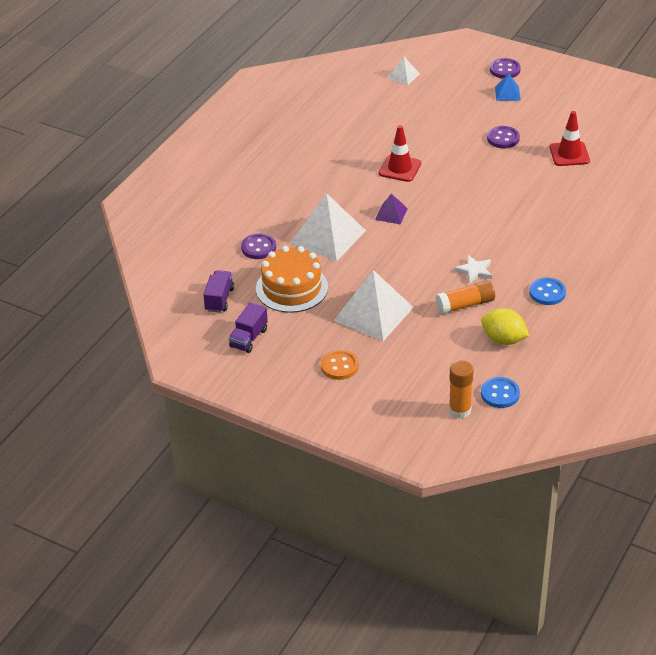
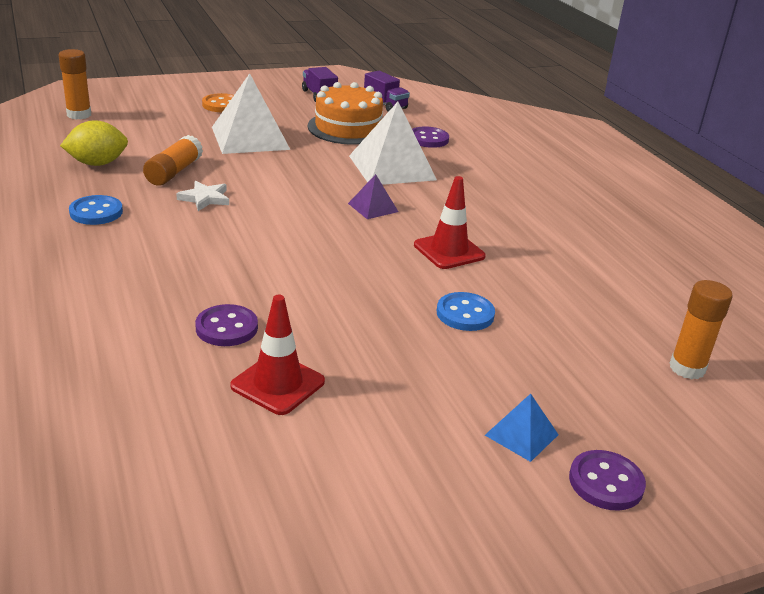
camera: 125 degrees right, 10 degrees down
(403, 76) = (687, 368): white pyramid -> orange glue stick
(500, 394) = (53, 133): blue button -> blue button (465, 314)
(503, 138) = (403, 353): purple button -> purple button (226, 328)

